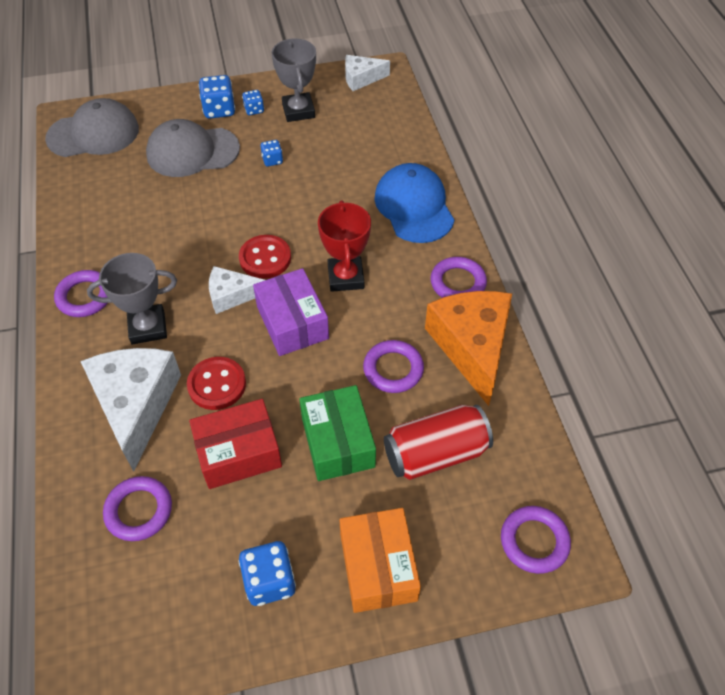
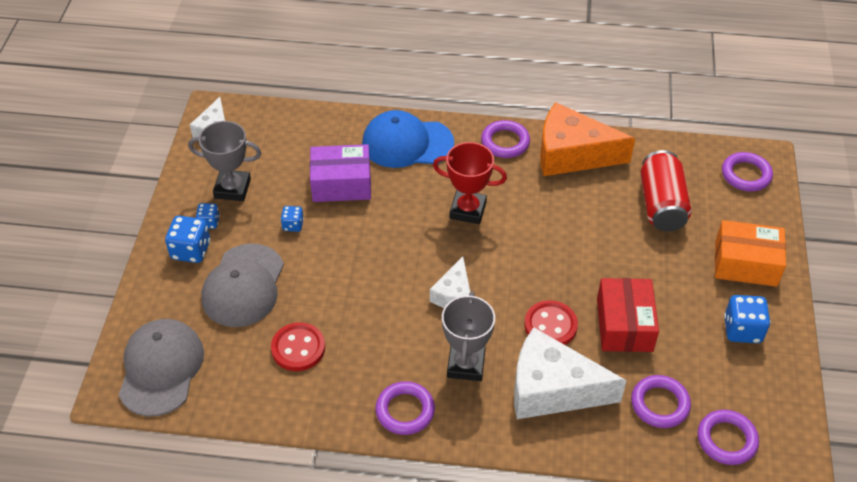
camera: 70 degrees left, 5 degrees down
(265, 258) = (420, 260): red button -> red button (298, 348)
(292, 322) = (503, 258): purple box -> purple box (341, 184)
(337, 442) = (634, 259): green box -> none
(393, 369) = (576, 207): purple ring -> purple ring (726, 440)

